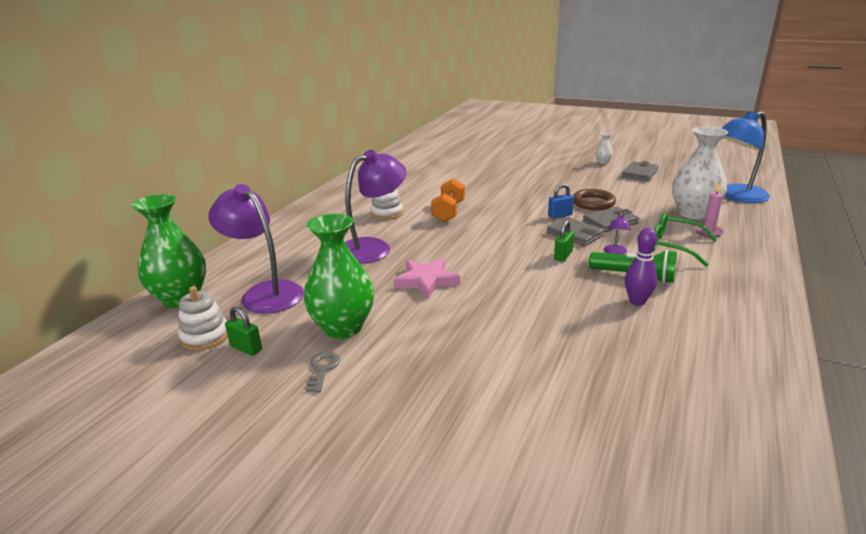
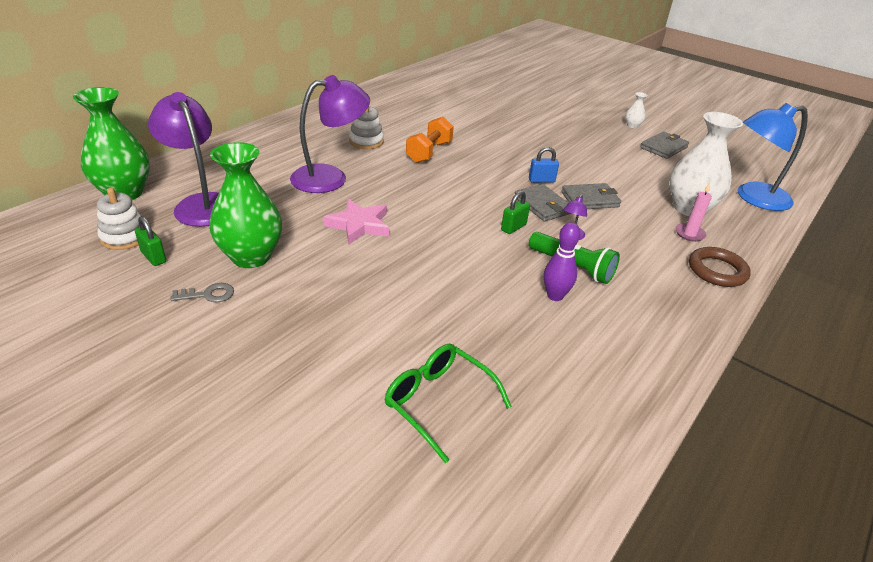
camera: 10 degrees right, 10 degrees up
(322, 369) = (208, 294): grey key -> grey key turned 60 degrees clockwise
(593, 203) = (587, 173): brown ring -> brown ring (717, 270)
(673, 246) = (638, 242): green glasses -> green glasses (438, 402)

